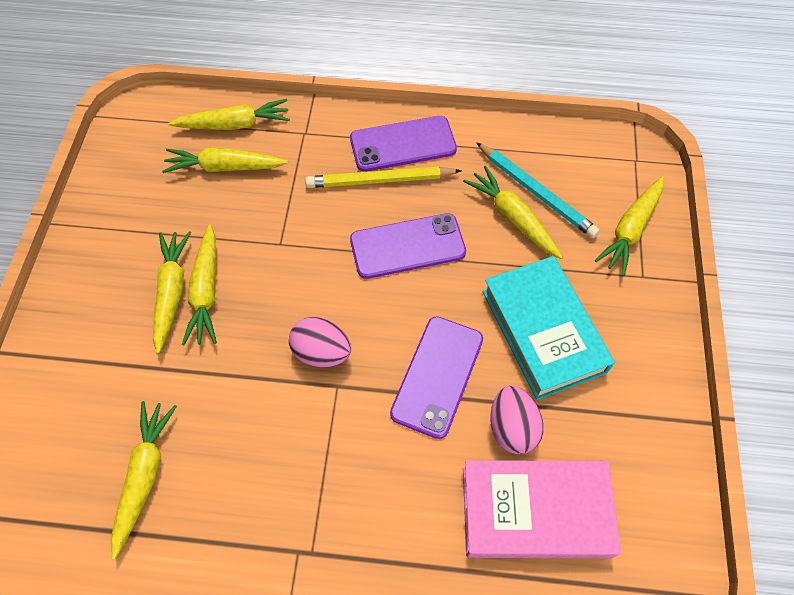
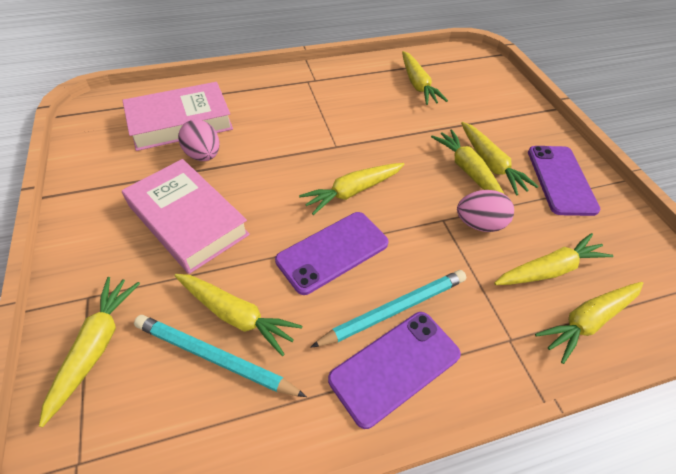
camera: 155 degrees right, 10 degrees down
(321, 352) = (358, 160): pink egg -> pink egg (479, 224)
(353, 308) = (352, 191): none -> yellow carrot
(380, 180) = (394, 309): yellow pencil -> turquoise pencil
(437, 376) = (267, 169): purple phone -> purple phone (561, 180)
(543, 331) = (188, 220): turquoise book -> pink book

